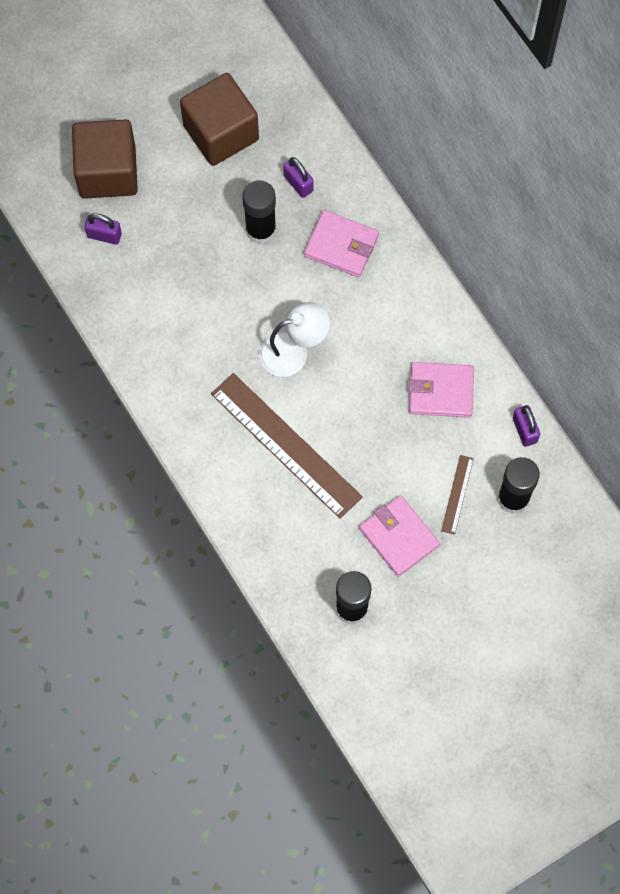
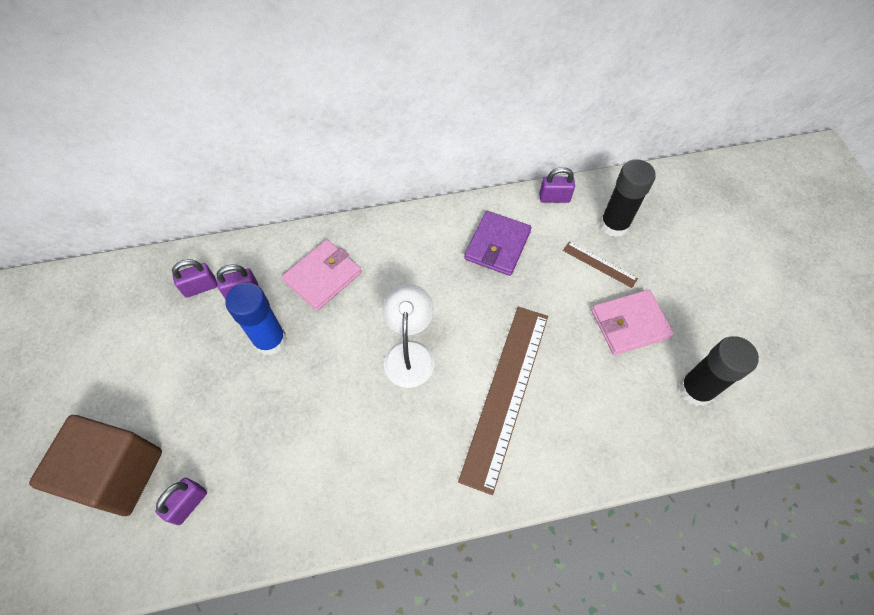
camera: 70 degrees left, 10 degrees down
(221, 132) = (148, 342): brown cube -> none
(260, 230) = (270, 340): black glue stick -> blue glue stick
(285, 445) = (506, 394): brown ruler -> brown ruler turned 45 degrees counterclockwise
(289, 146) = (200, 287): none -> purple padlock
(441, 391) = (497, 245): pink wallet -> purple wallet

